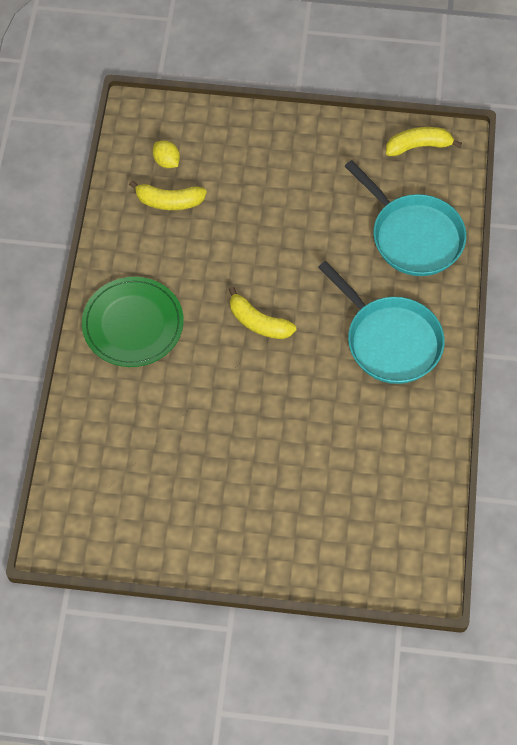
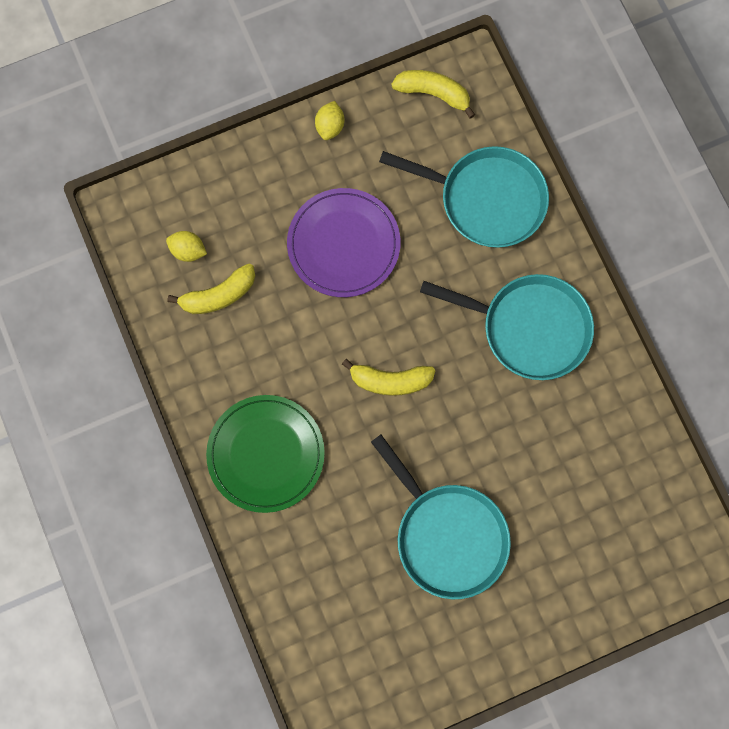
camera: 30 degrees left, 15 degrees up
(232, 451) = (447, 535): none -> turquoise pan
(284, 213) = (343, 244): none -> purple plate
(325, 131) = (330, 126): none -> yellow lemon
(419, 146) = (433, 94): yellow banana -> yellow banana turned 60 degrees clockwise

